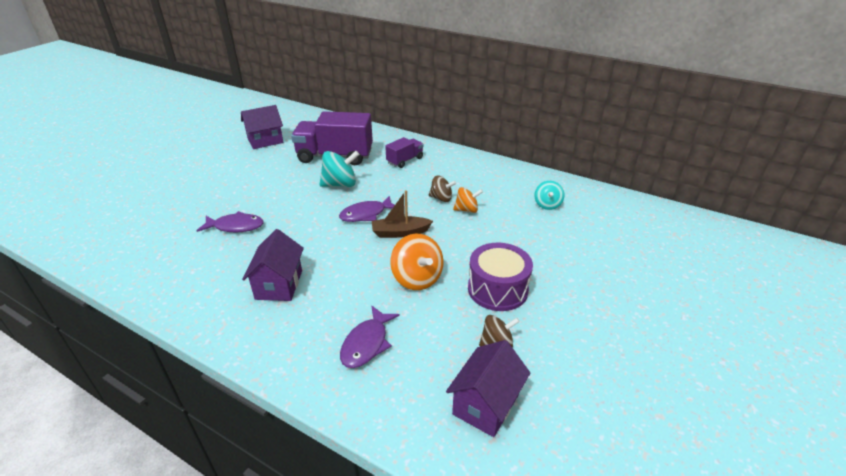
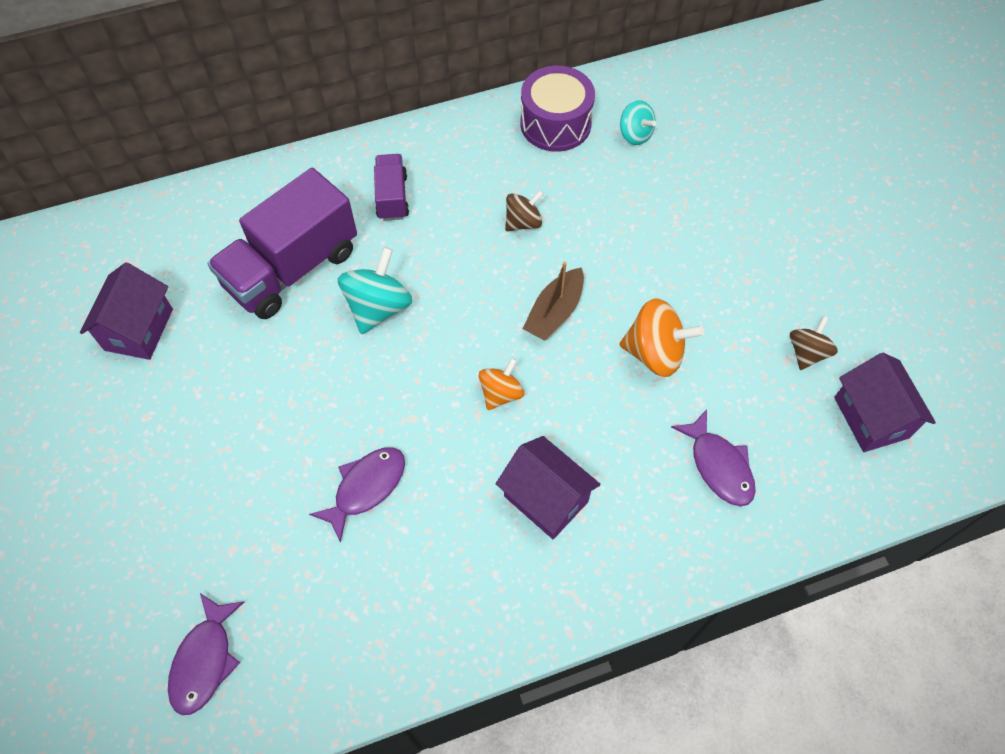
camera: 50 degrees left, 25 degrees up
(366, 214) = (481, 323): purple fish -> purple fish (205, 660)
(467, 210) = (572, 215): orange spinning top -> orange spinning top (501, 393)
(497, 289) = (733, 293): purple drum -> purple drum (555, 124)

